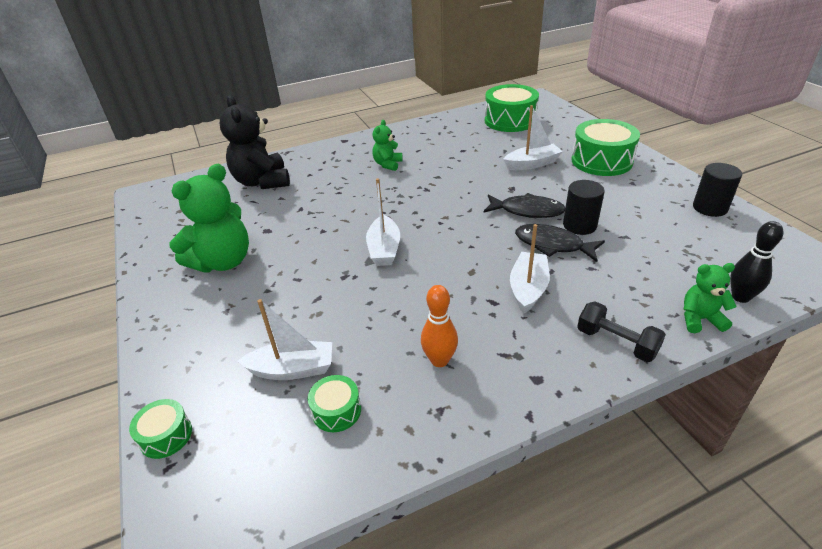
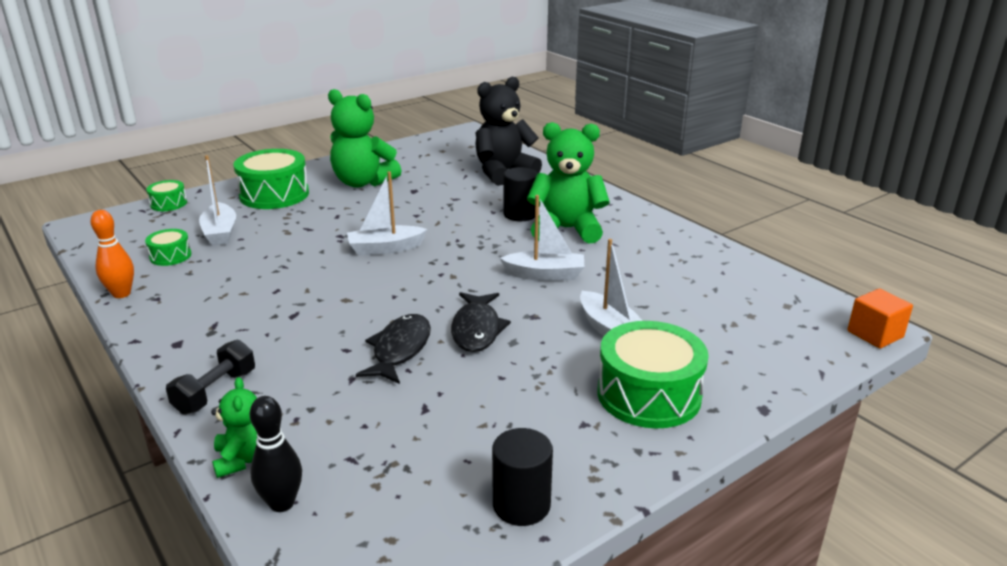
camera: 75 degrees right, 10 degrees down
(387, 164) = (566, 229): green teddy bear -> green teddy bear, size x1.90
(439, 360) = (214, 293): orange bowling pin -> orange bowling pin (121, 294)
(510, 120) = (753, 305): green drum -> green drum (274, 194)
(528, 288) = (314, 335): white boat -> white boat (545, 275)
(543, 98) = (875, 334): none -> orange cube
(579, 225) = (447, 370): black cylinder -> black cylinder (520, 214)

